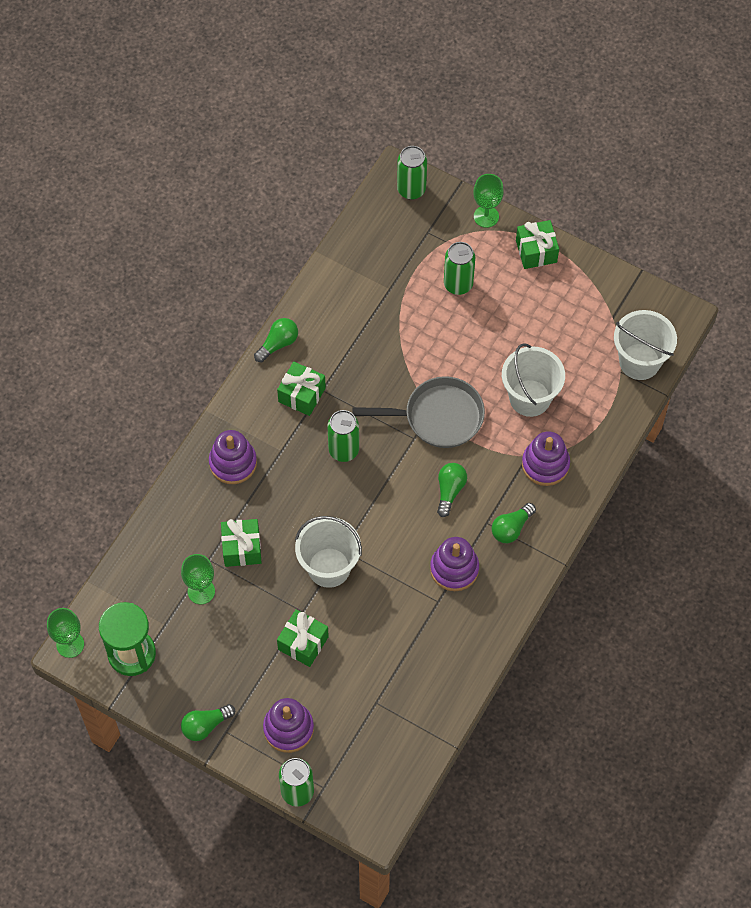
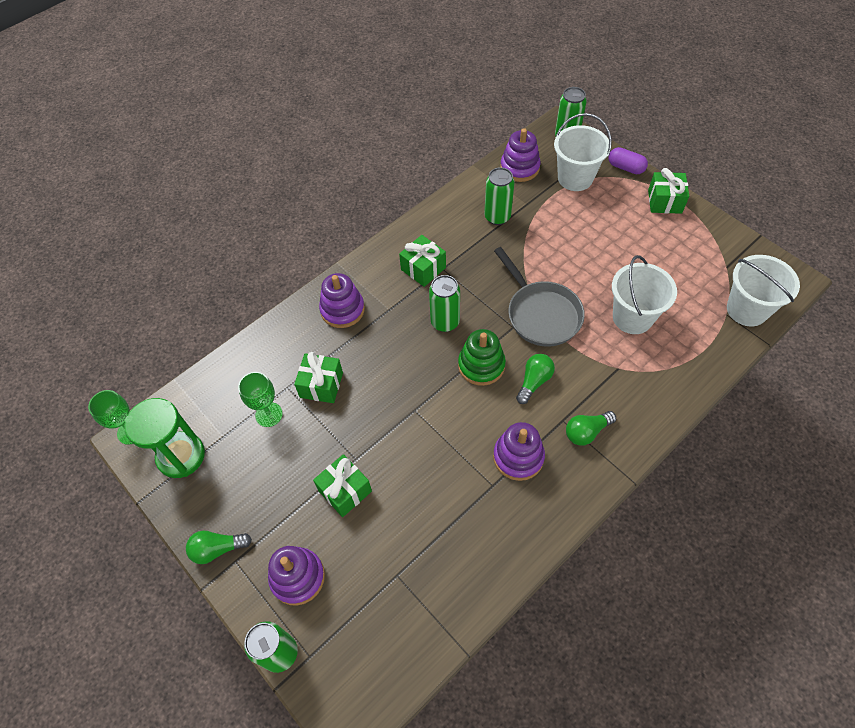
camera: 20 degrees right, 5 degrees down
(278, 344) = (417, 225): green light bulb -> none
(329, 567) = (396, 423): white bucket -> white bucket (575, 178)
(394, 487) = (481, 365): none -> green stacking toy
(438, 417) = (541, 314): grey pan -> grey pan turned 45 degrees clockwise
(458, 284) = (588, 212): green can -> green can (497, 217)
(486, 216) = (626, 167): green goblet -> purple capsule
(545, 464) = (634, 380): purple stacking toy -> purple stacking toy (519, 168)

